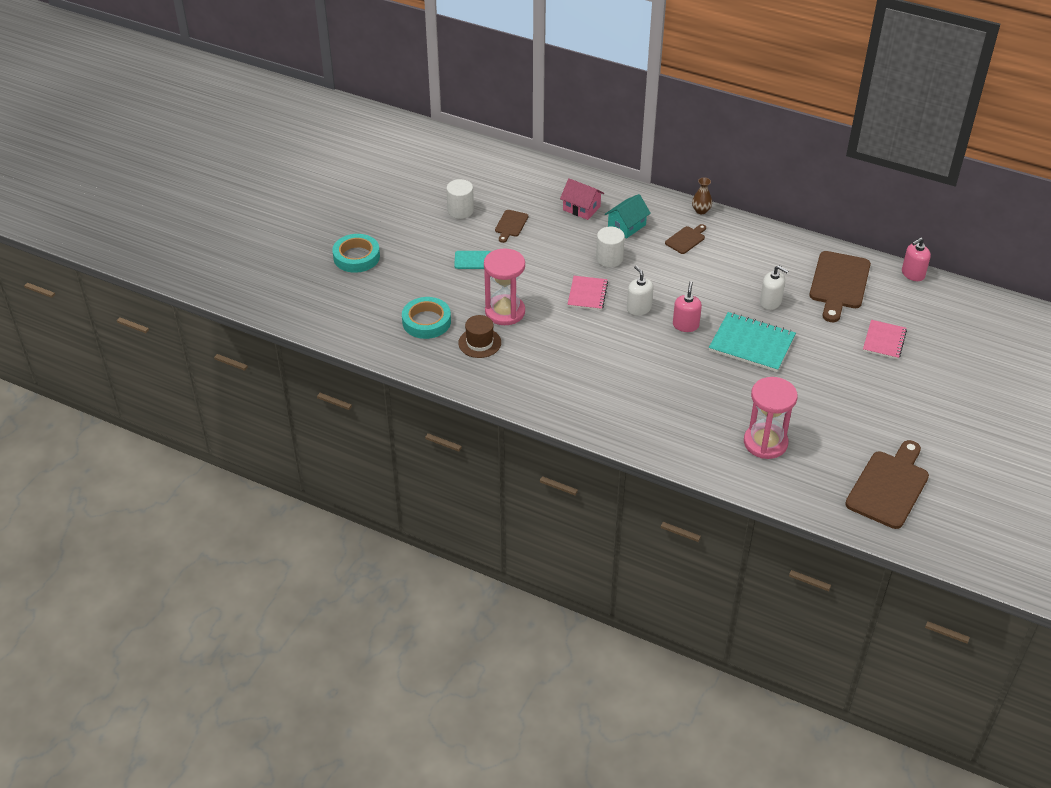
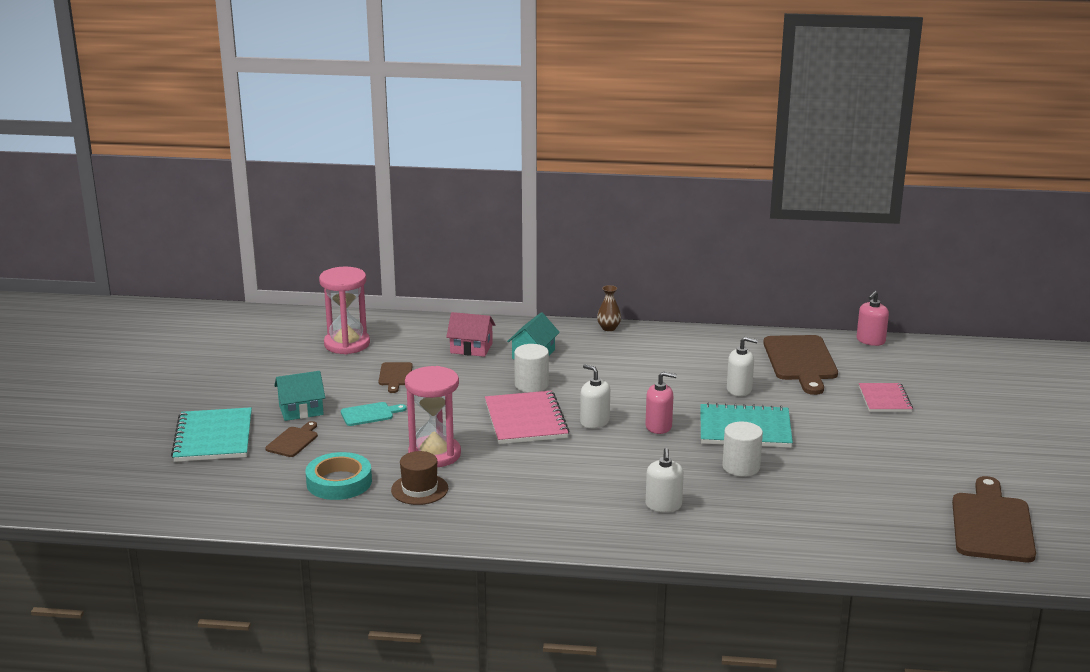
camera: 20 degrees left, 20 degrees down
(356, 257) = (213, 437): turquoise tape -> turquoise notebook
(427, 244) = (301, 410): none -> turquoise house
(460, 210) = (326, 373): white cylinder -> white cylinder (741, 467)
(587, 294) = (525, 420): pink notebook -> pink notebook, size x1.59
(648, 403) = (663, 505): none -> white soap dispenser
(685, 325) = (658, 426): pink soap dispenser -> pink soap dispenser turned 105 degrees clockwise
(686, 239) = (608, 354): brown cutting board -> brown cutting board (293, 441)
(765, 443) = (825, 514): pink hourglass -> pink hourglass (347, 344)

